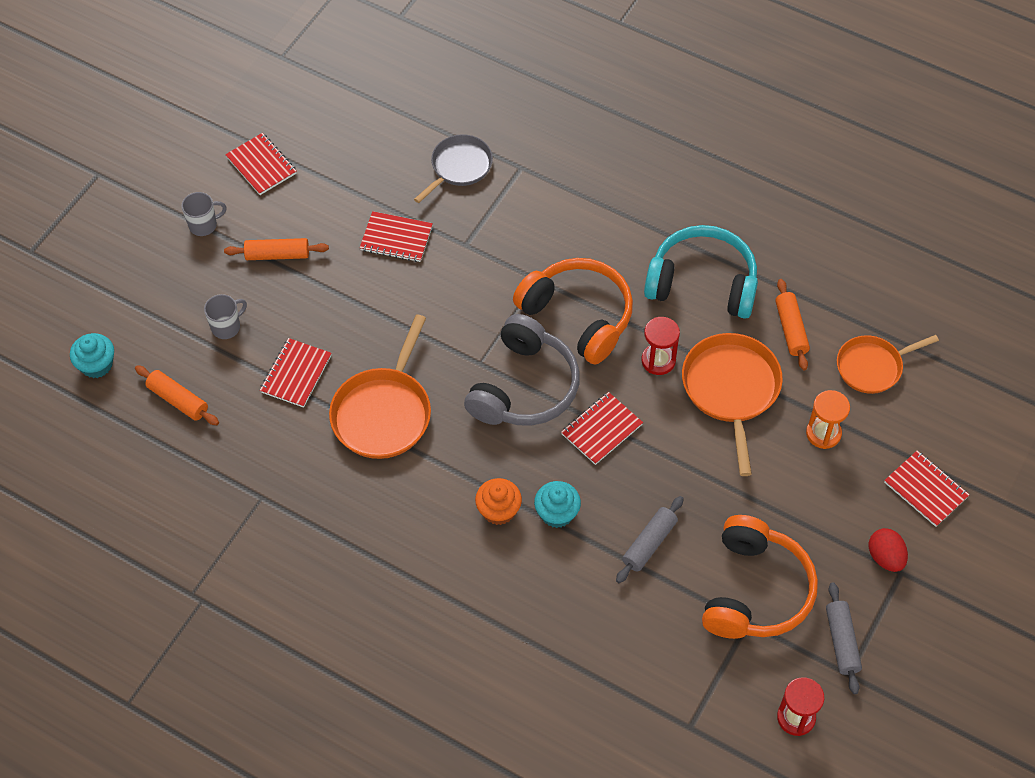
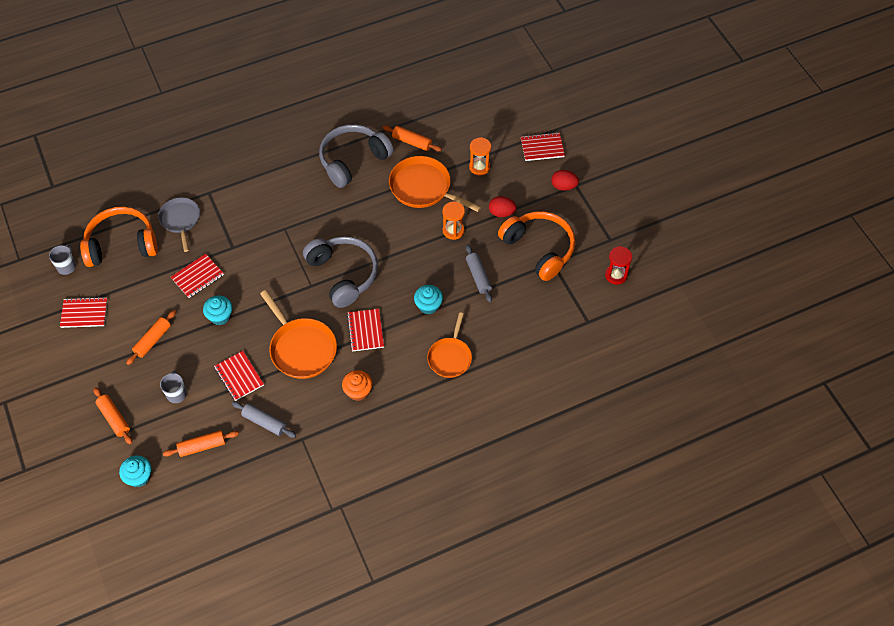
camera: 55 degrees left, 0 degrees up
(151, 289) = (114, 418): none -> orange rolling pin
(204, 225) = (96, 366): grey mug -> grey mug (67, 266)
(361, 298) = (220, 316): none -> turquoise cupcake
(498, 510) = (405, 330): orange cupcake -> orange cupcake (358, 391)
(578, 316) = (323, 224): orange headphones -> orange headphones (121, 244)
(601, 429) = (398, 256): red notebook -> red notebook (365, 331)
(658, 360) = (380, 207): red hourglass -> none
(695, 468) = (453, 230): none -> orange hourglass
(702, 283) = (353, 160): turquoise headphones -> grey headphones
(773, 507) = (501, 213): none -> red egg
(842, 641) = (592, 232): grey rolling pin -> grey rolling pin (264, 422)
(872, 367) = (461, 124): orange pan -> orange pan (450, 357)

